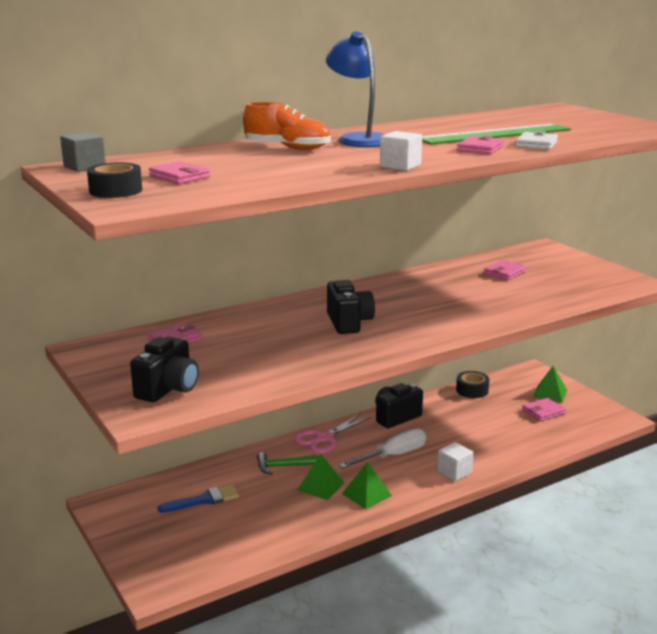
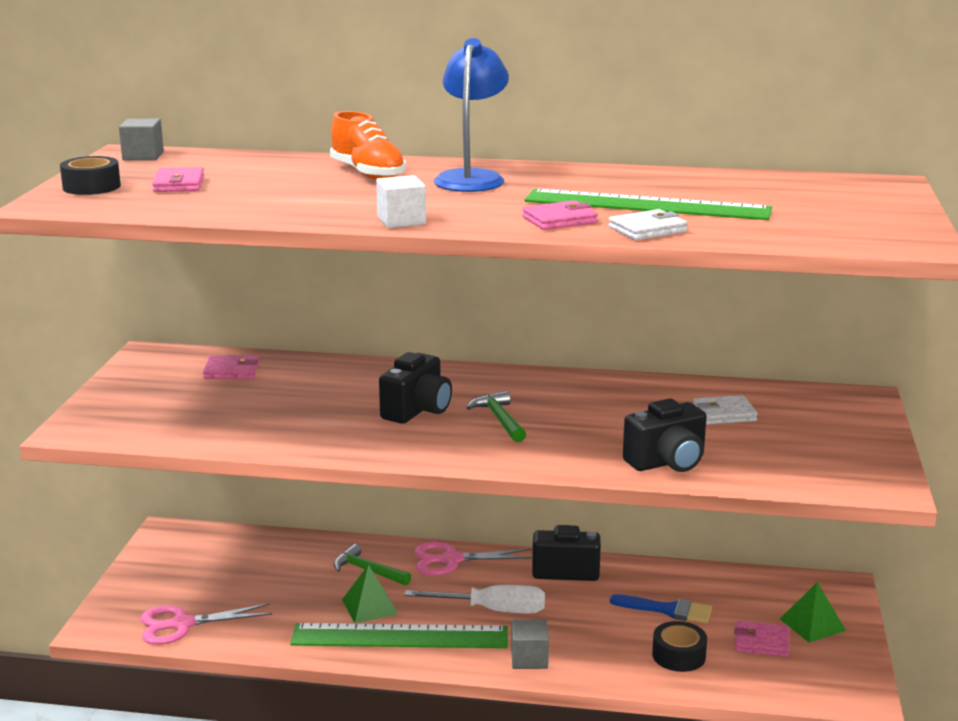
camera: 40 degrees right, 0 degrees up
(168, 389) = (137, 415): black camera -> black camera (667, 462)
(204, 500) = (249, 569): blue brush -> blue brush (667, 610)
(216, 556) = (182, 624): none -> pink scissors
(366, 494) = (400, 636): green pyramid -> green ruler
(404, 312) = (499, 419): none -> green hammer
(454, 472) = (529, 658): white cube -> grey cube
(472, 390) = (712, 578): black tape -> black tape (679, 655)
(505, 273) = (724, 414): pink wallet -> white wallet

